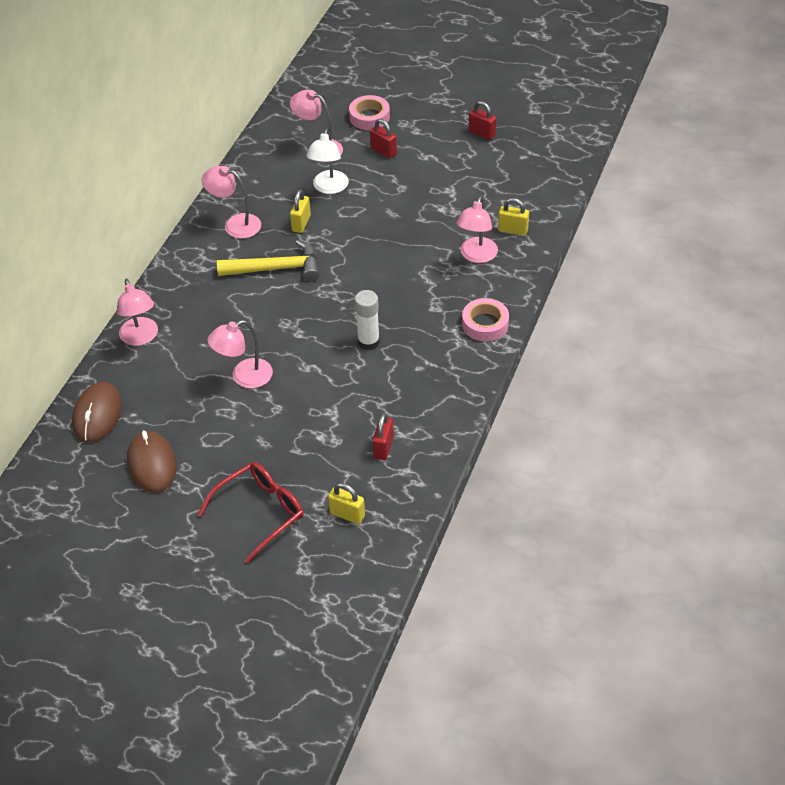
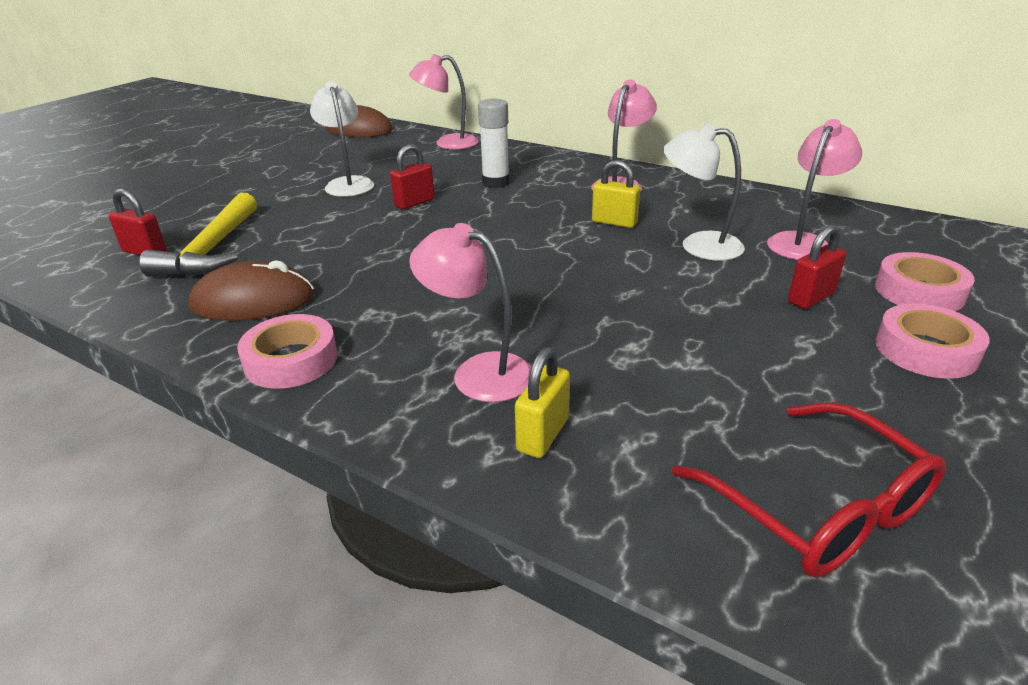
camera: 100 degrees right, 15 degrees down
(152, 464) = (274, 147): brown mouse -> brown mouse (253, 301)
(244, 377) = (348, 183): pink lamp -> white lamp
(260, 512) = (150, 186): red glasses -> red glasses (818, 507)
(276, 268) = (524, 204): yellow hammer -> yellow hammer (212, 250)
(347, 514) = (80, 226): yellow padlock -> none
(368, 342) = (340, 254): white glue stick -> white glue stick (496, 183)
(422, 123) = (926, 350): none -> pink tape
(482, 133) = (923, 434): red padlock -> red padlock (414, 203)

